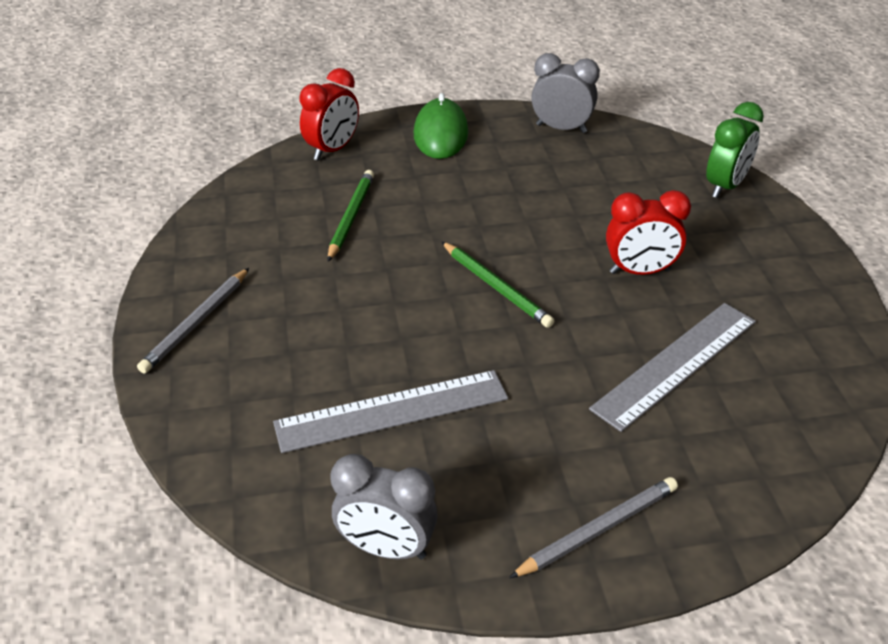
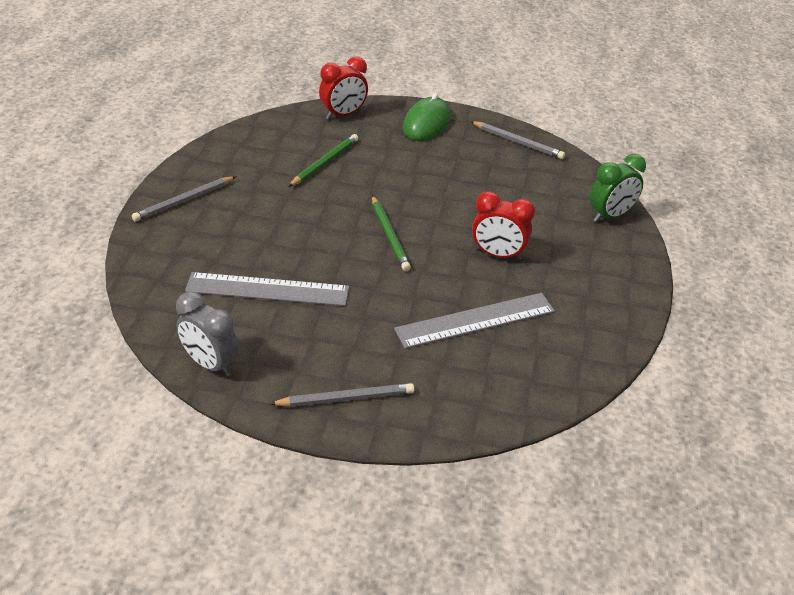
camera: 20 degrees right, 0 degrees up
(561, 128) = (517, 142): grey clock -> grey pencil

